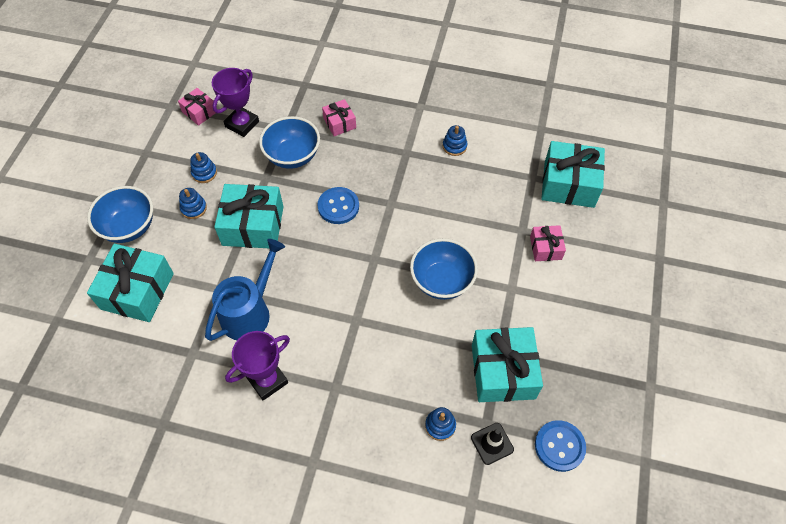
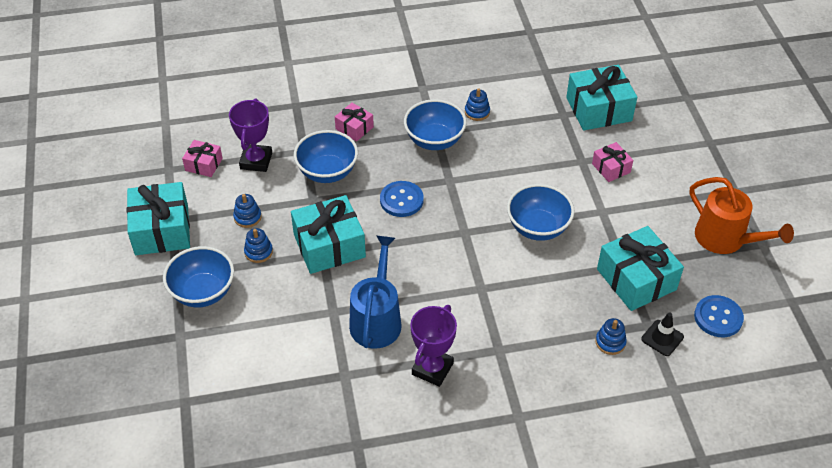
camera: 25 degrees left, 10 degrees down
(137, 291) = (252, 344): turquoise gift -> turquoise gift (162, 230)
(400, 160) = (434, 140): none -> blue bowl
(615, 366) = (725, 239): none -> orange watering can

